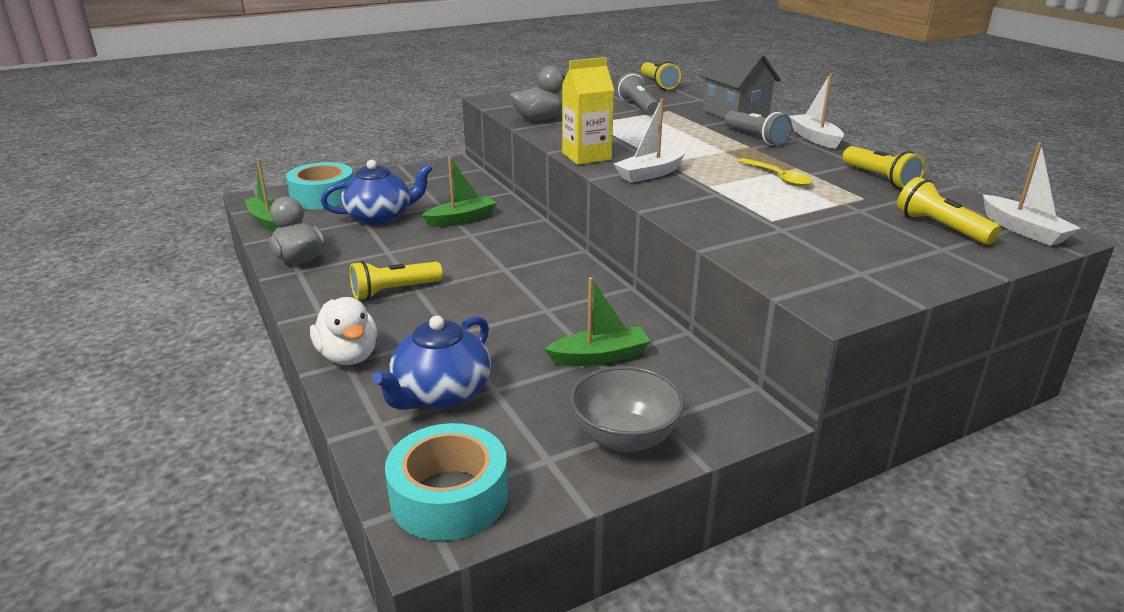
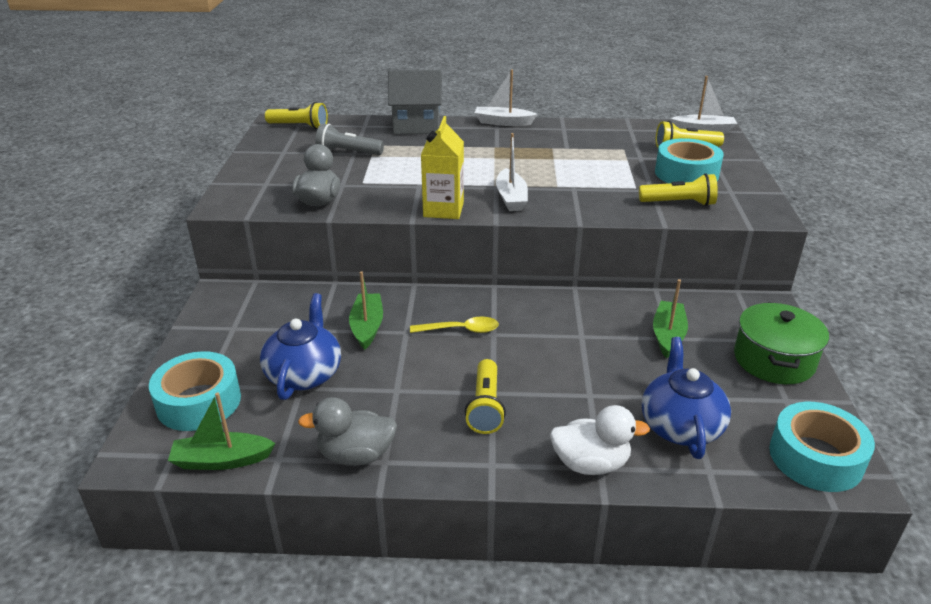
camera: 60 degrees left, 5 degrees up
(440, 394) = (680, 426): blue teapot -> blue teapot turned 150 degrees counterclockwise
(625, 438) = (774, 360): grey bowl -> green pot
(756, 138) = (479, 139): grey flashlight -> none
(778, 178) = (564, 160): yellow spoon -> yellow spoon (460, 330)
(862, 240) = (686, 174): none -> turquoise tape
(880, 179) = (597, 133): yellow flashlight -> yellow flashlight (679, 203)

